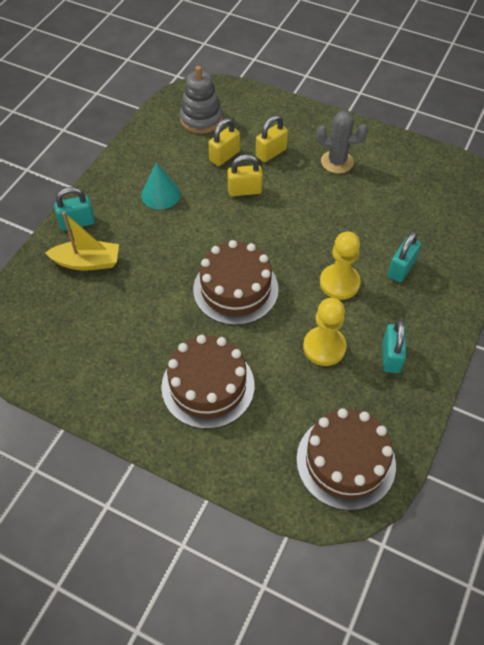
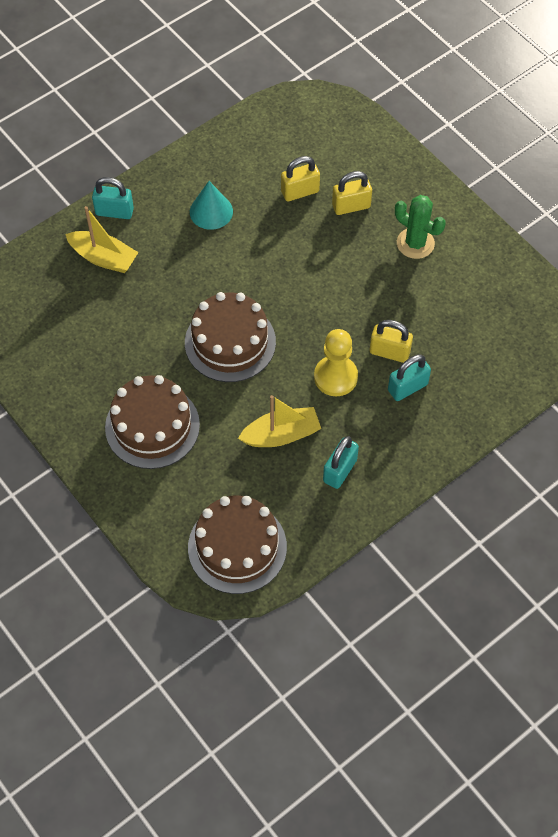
camera: 25 degrees right, 5 degrees up
(201, 119) = (299, 138): grey stacking toy -> none
(244, 190) = (298, 239): yellow padlock -> yellow padlock (389, 352)
(324, 347) = (281, 435): yellow pawn -> yellow boat
(337, 162) = (415, 243): grey cactus -> green cactus

